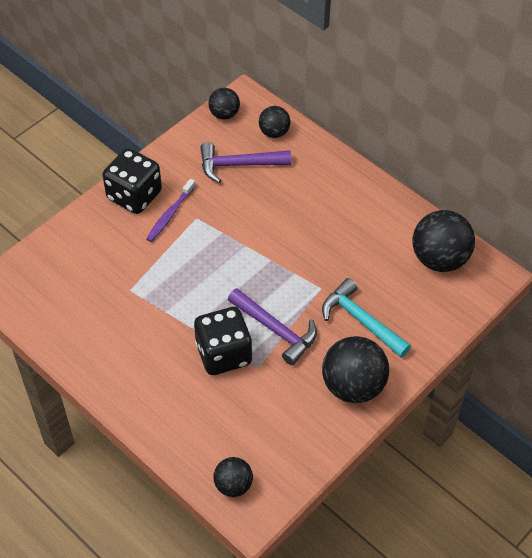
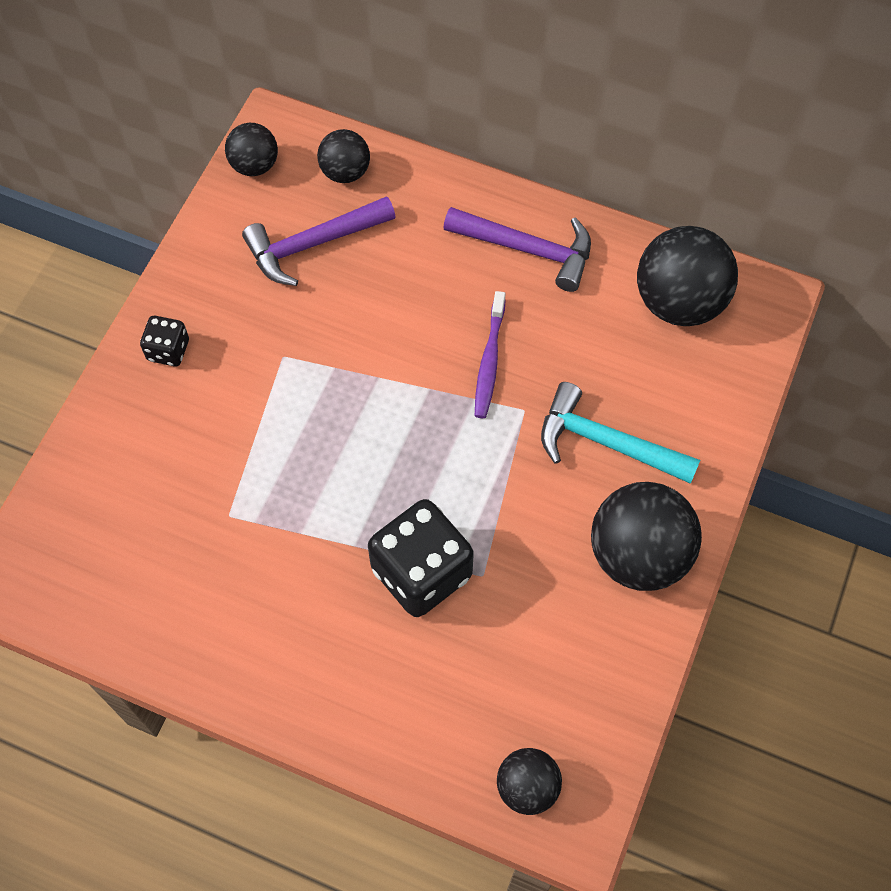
camera: 20 degrees left, 10 degrees up
(134, 195) = (168, 350): black dice -> black dice, size x0.50
(170, 214) = (239, 364): purple toothbrush -> purple toothbrush (489, 361)
(275, 329) = (484, 503): purple hammer -> purple hammer (527, 249)

